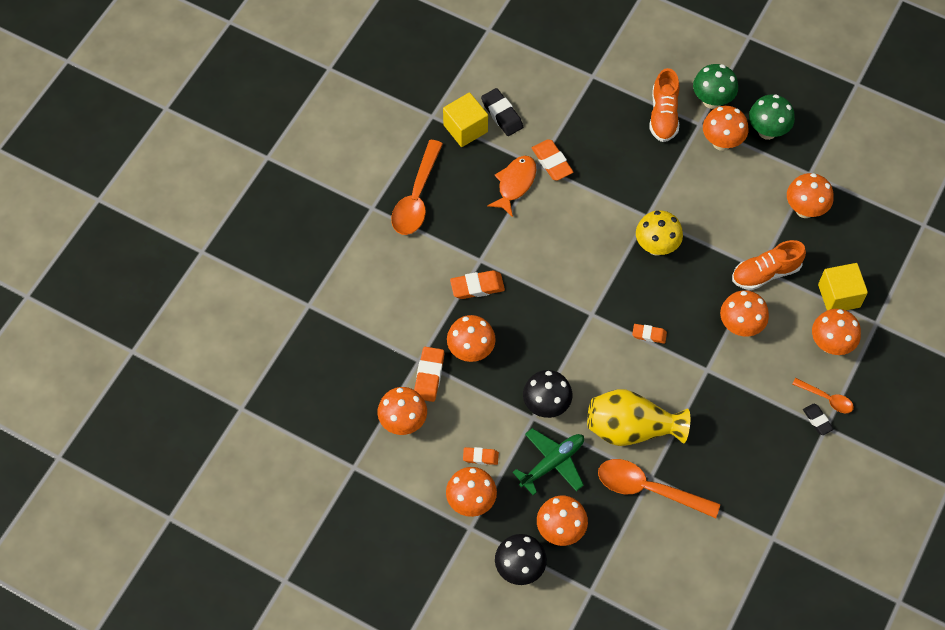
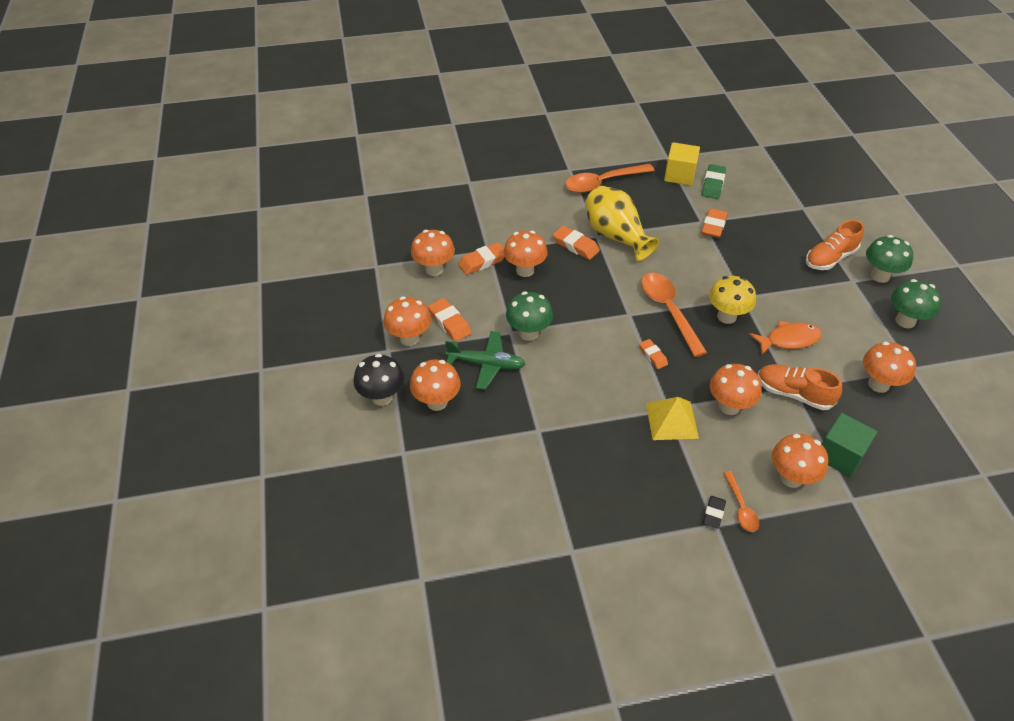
camera: 50 degrees right, 15 degrees down
(480, 457) = (449, 323): orange eraser -> orange eraser, size x1.56
(502, 114) = (713, 184): black eraser -> green eraser
(515, 184) = (673, 219): orange fish -> orange fish (789, 340)
(546, 405) = (528, 333): black mushroom -> green mushroom
(631, 428) = (565, 393): yellow vase -> yellow vase (615, 236)
(648, 489) = (526, 435): orange spoon -> orange spoon (668, 311)
(719, 376) = (671, 420): none -> yellow pyramid
(721, 142) = (857, 301): orange mushroom -> none
(839, 296) = (839, 455): yellow cube -> green cube

